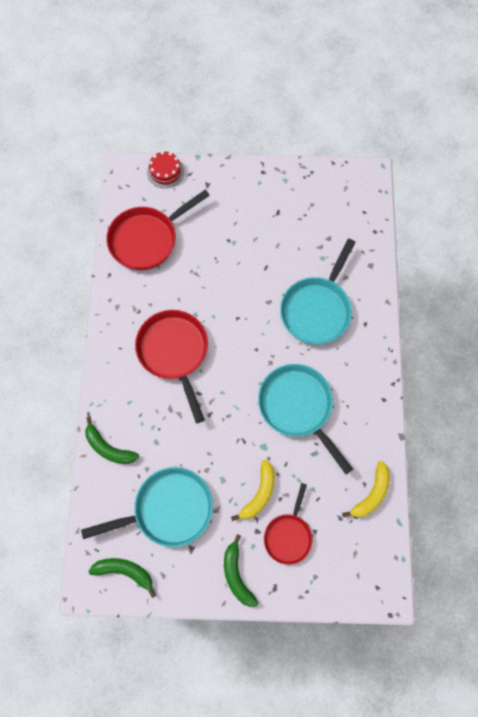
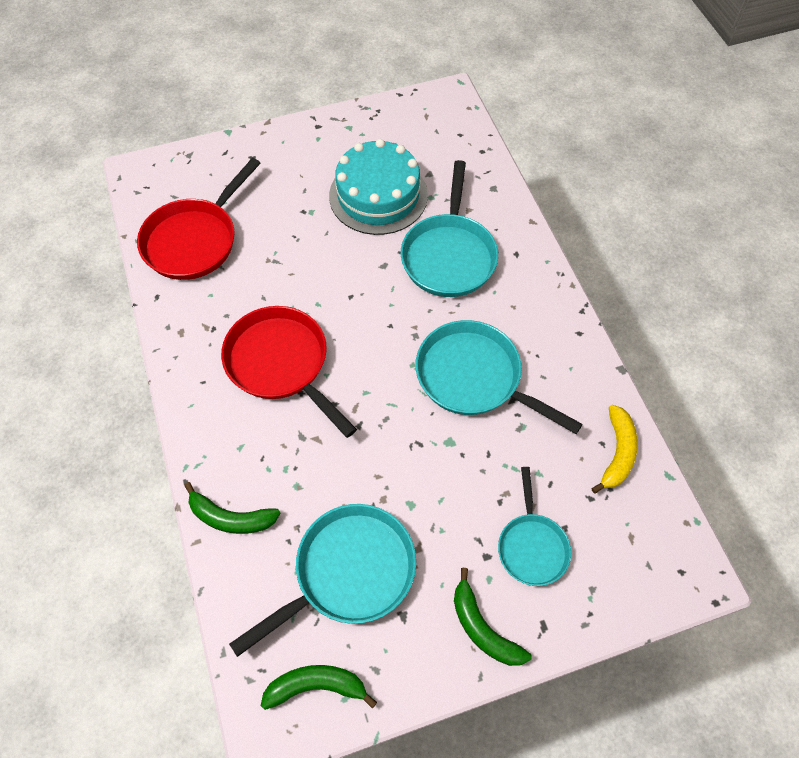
camera: 20 degrees left, 10 degrees down
(165, 172) = (192, 158): red cake -> none
(259, 493) = (468, 505): yellow banana -> none
(285, 244) = (378, 195): none -> turquoise cake
(288, 535) = (532, 546): red pan -> turquoise pan

